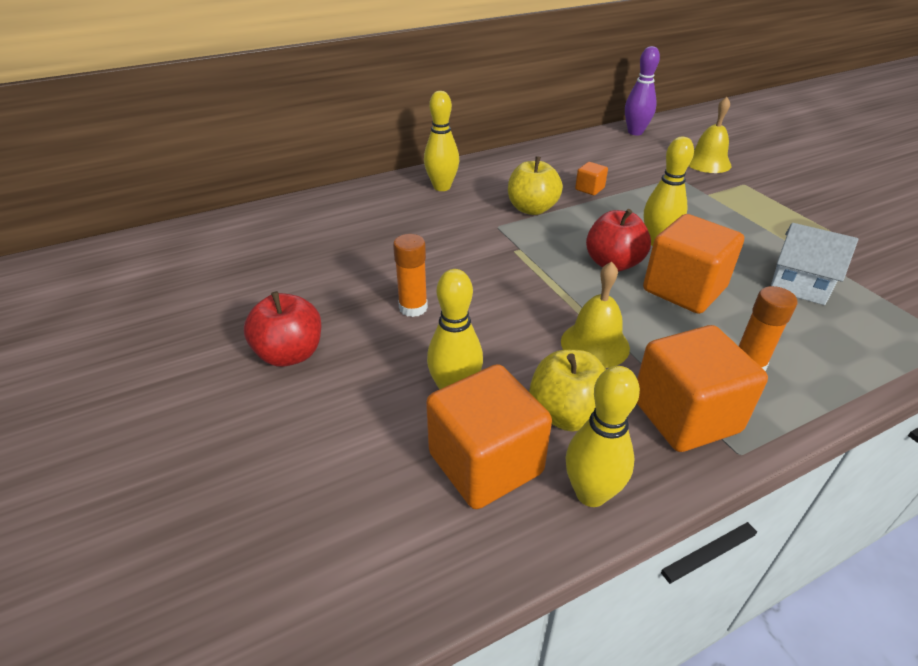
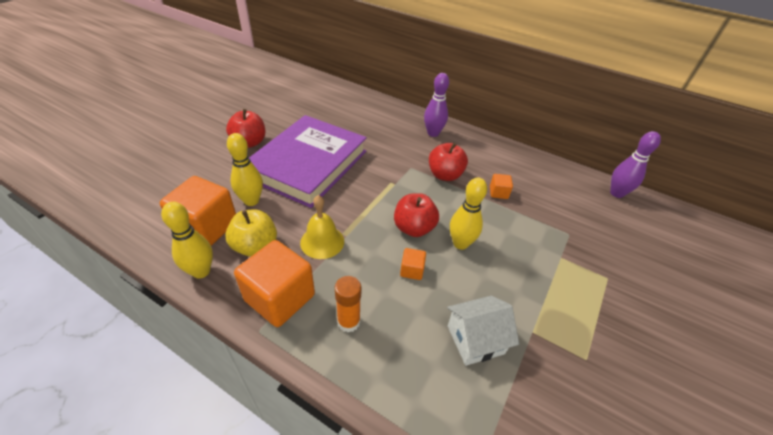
camera: 55 degrees right, 5 degrees up
(413, 308) = (308, 164): orange glue stick -> purple book
(442, 187) = (433, 133): yellow bowling pin -> purple bowling pin
(532, 209) = (445, 175): yellow apple -> red apple
(684, 289) = (411, 270): orange cube -> orange cube, size x0.45
(707, 163) = (617, 247): yellow bell -> none
(799, 284) = (475, 339): white house -> white house turned 75 degrees clockwise

